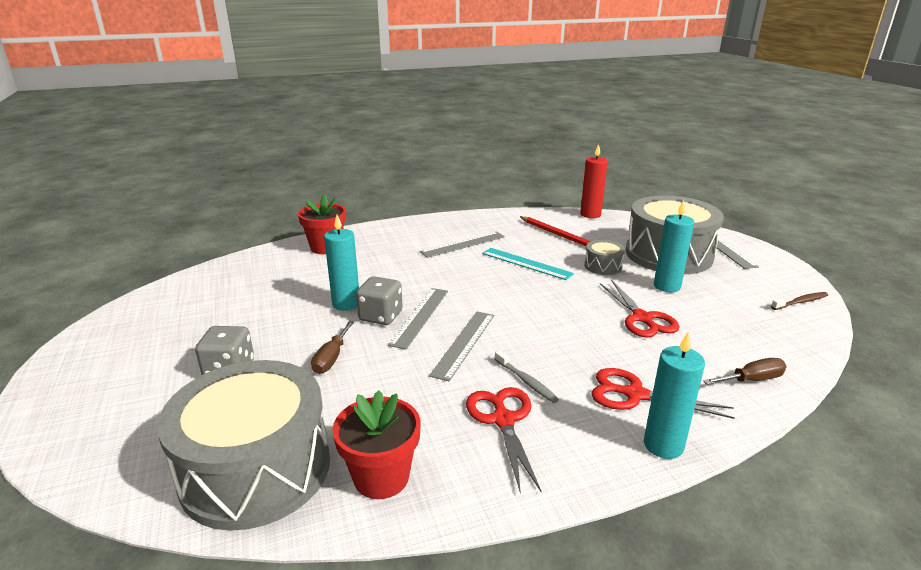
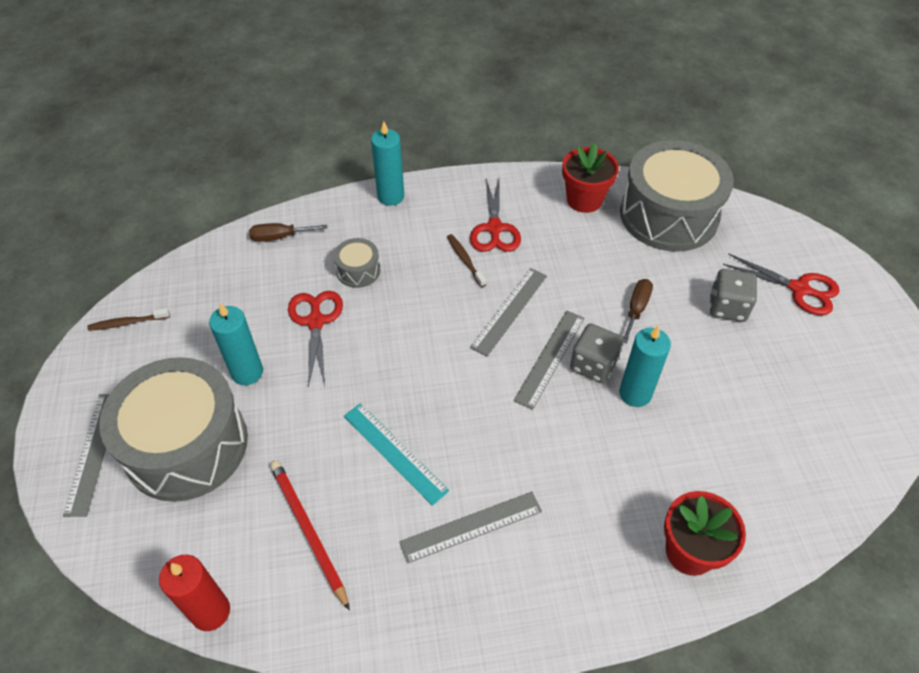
camera: 170 degrees left, 25 degrees up
(526, 381) = (465, 260): grey toothbrush -> brown toothbrush
(603, 266) = (295, 429): grey drum -> grey drum (358, 270)
(634, 394) = (384, 236): red scissors -> red scissors (799, 289)

